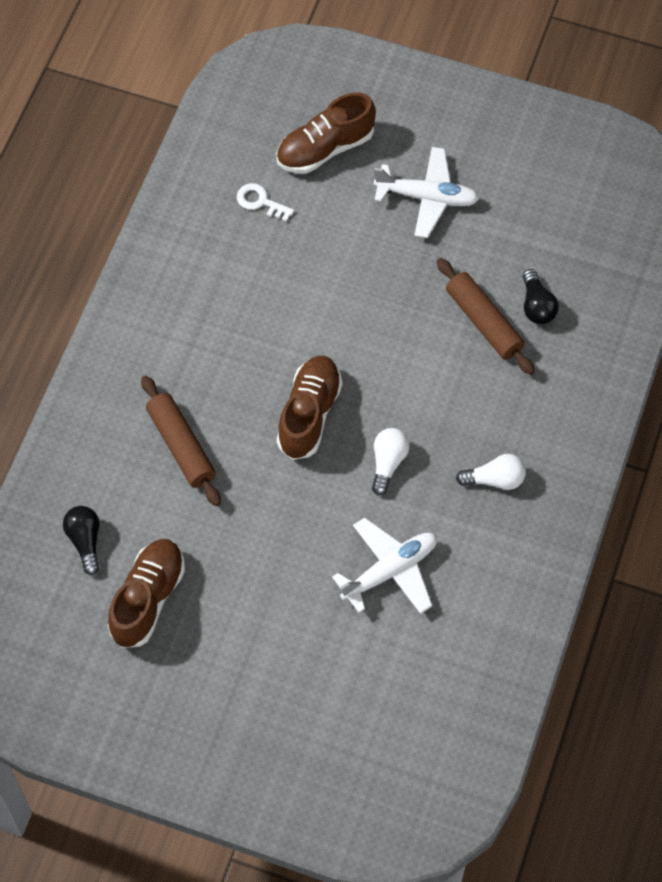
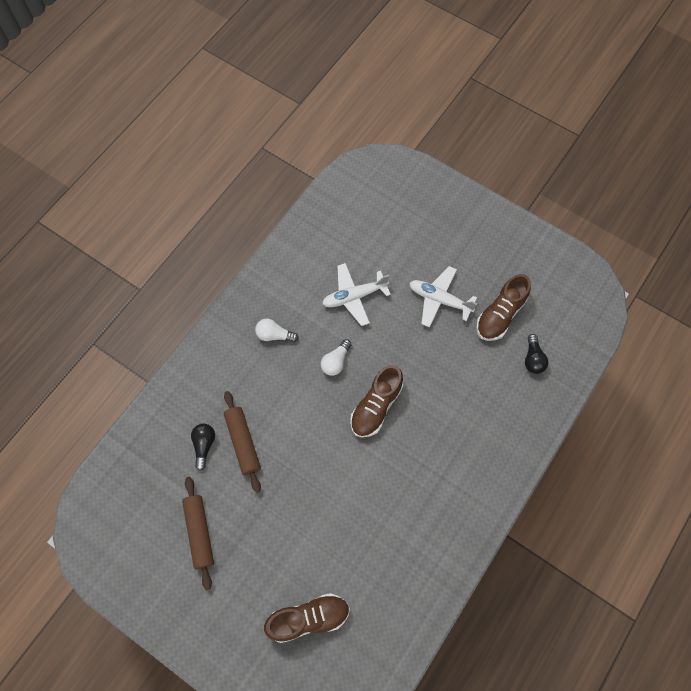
camera: 165 degrees left, 5 degrees up
(181, 446) = (462, 406): brown rolling pin -> brown rolling pin (199, 533)
(260, 202) = (368, 583): white key -> none
(427, 198) = (248, 553): white plane -> white plane (439, 299)

